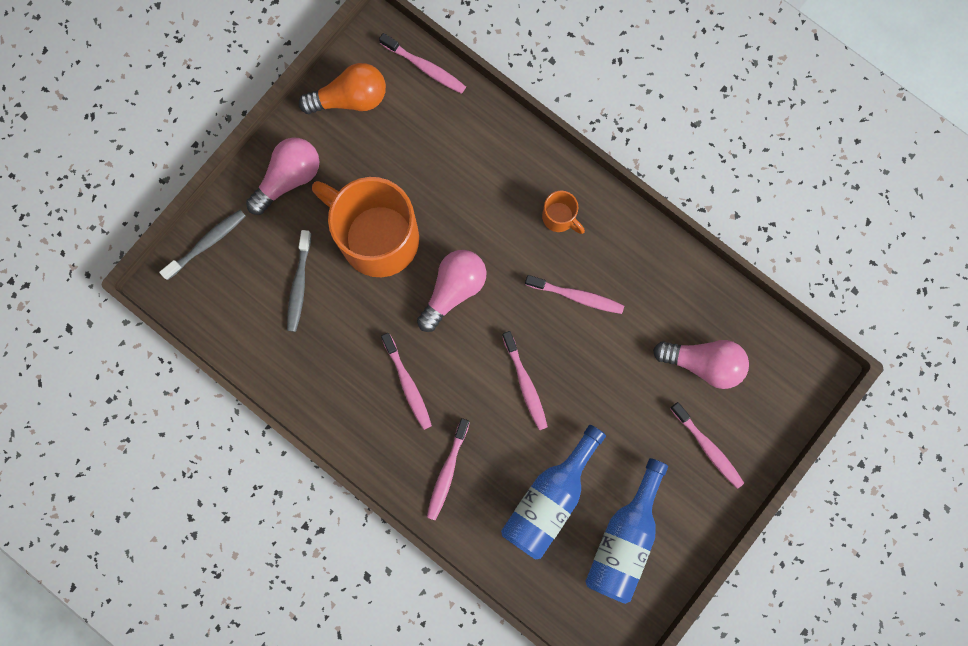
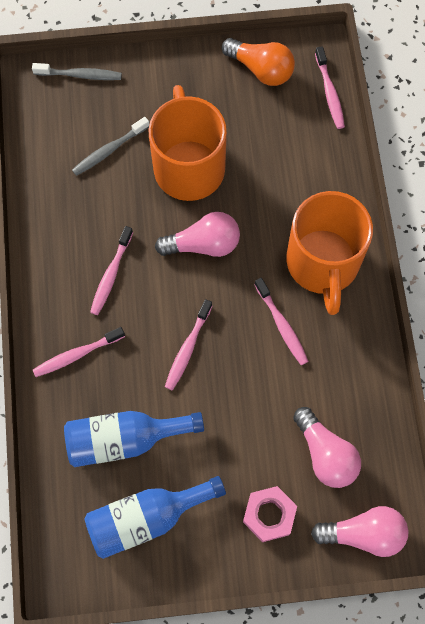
camera: 45 degrees right, 10 degrees down
(288, 178) = (171, 82): pink light bulb -> pink light bulb (363, 533)
(560, 217) = (323, 264): orange mug -> orange mug, size x2.37
(708, 447) = (269, 515): pink toothbrush -> pink nut

